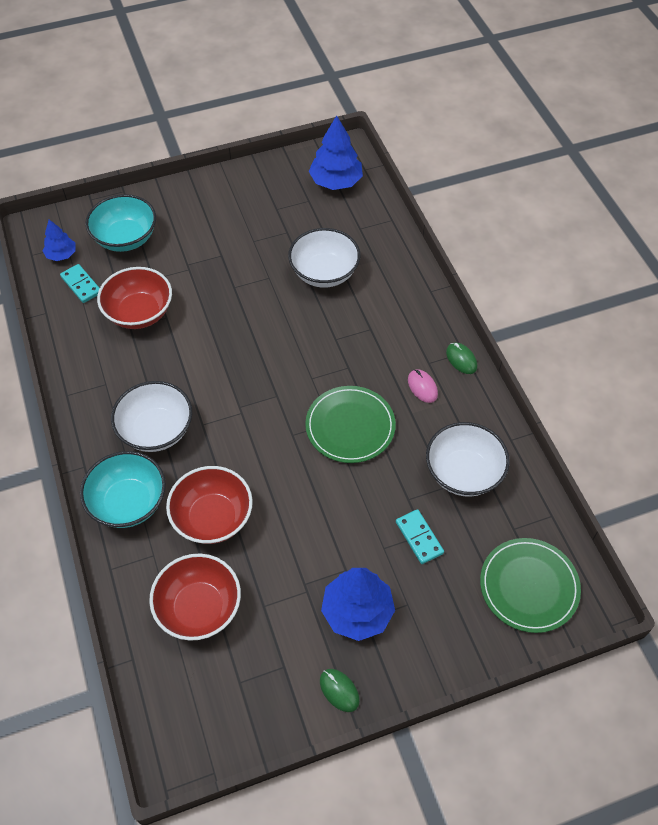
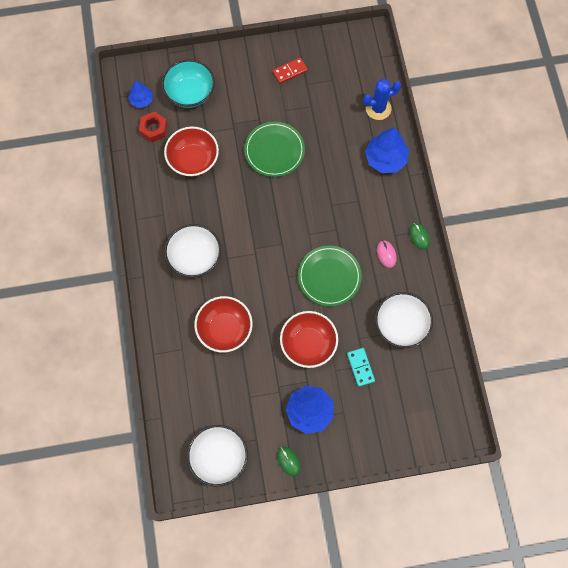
camera: 10 degrees right, 15 degrees up
(81, 285) = (154, 129): turquoise domino -> red nut
(128, 502) = (170, 308): turquoise bowl -> none
(199, 608) = (207, 391): red bowl -> red bowl (308, 344)
(252, 198) = (290, 71): none -> red domino
(324, 273) = (333, 147): white bowl -> white bowl (219, 457)
(336, 181) = (356, 65): blue tree -> blue tree (385, 159)
(373, 223) = (378, 108): none -> blue cactus
(529, 586) = (426, 414): green plate -> green plate (274, 150)

